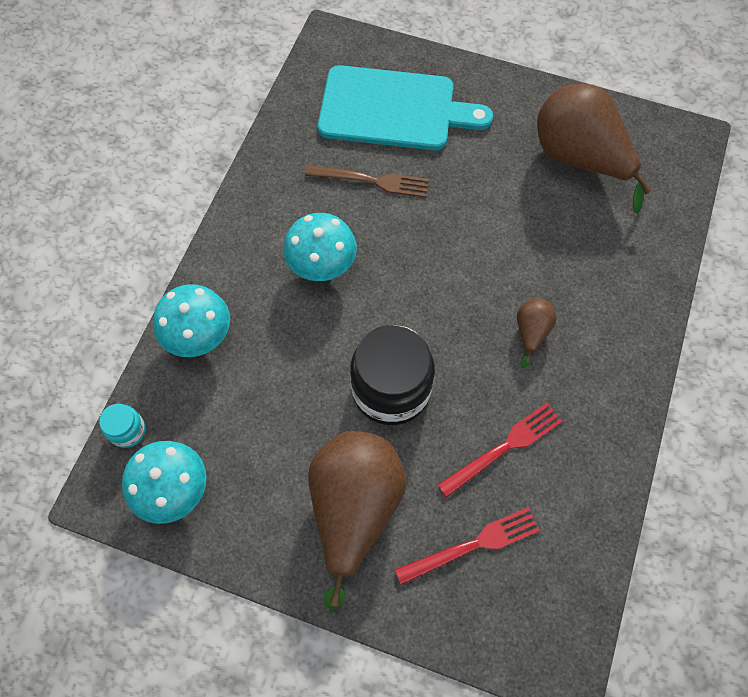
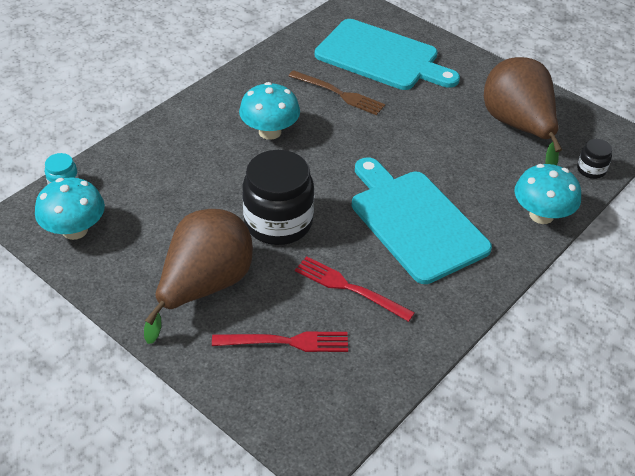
camera: 20 degrees right, 20 degrees down
(199, 335) = (151, 146): turquoise mushroom -> turquoise mushroom (541, 215)
(504, 447) = (349, 288): red fork -> red fork turned 135 degrees counterclockwise
(531, 332) = (415, 222): brown pear -> turquoise cutting board
(674, 193) = (591, 170): none -> black jar

